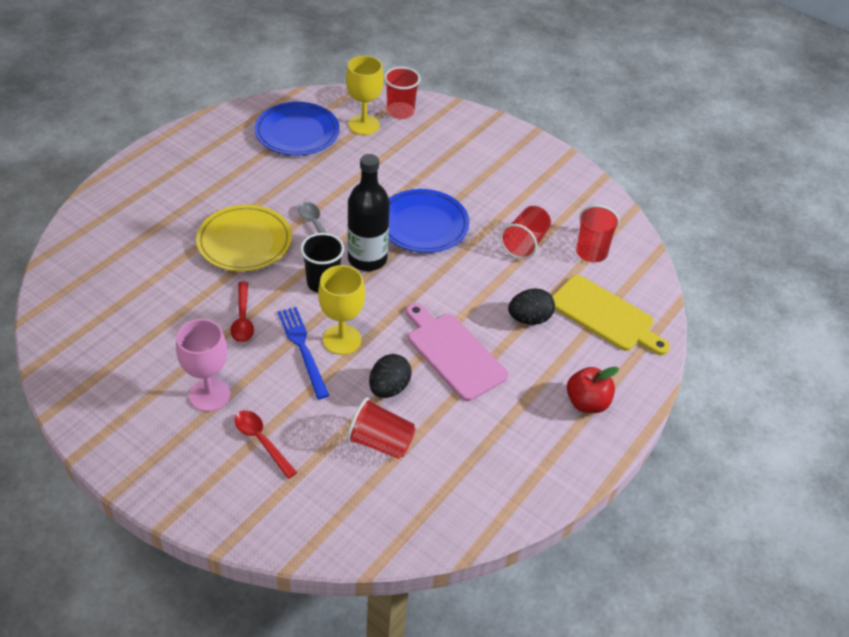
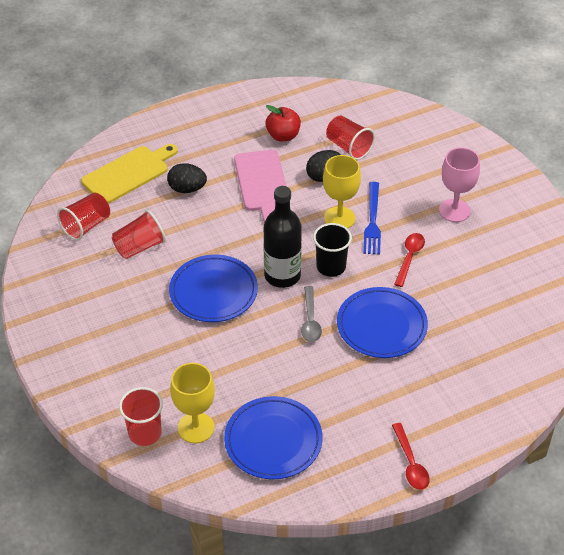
camera: 150 degrees left, 0 degrees up
(244, 242) = (381, 326): yellow plate -> blue plate
(261, 441) = (428, 172): red spoon -> red spoon (410, 463)
(587, 403) = (194, 127): red apple -> red apple (283, 136)
(605, 315) = (128, 173): yellow cutting board -> yellow cutting board turned 75 degrees clockwise

